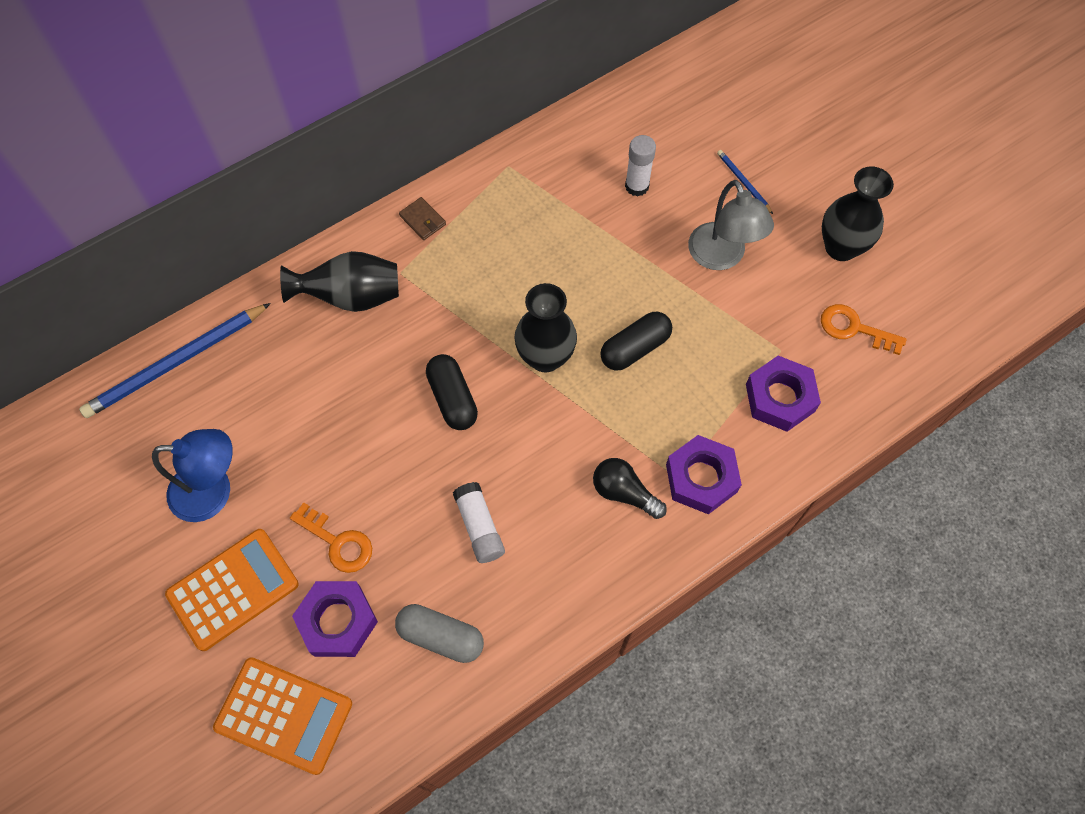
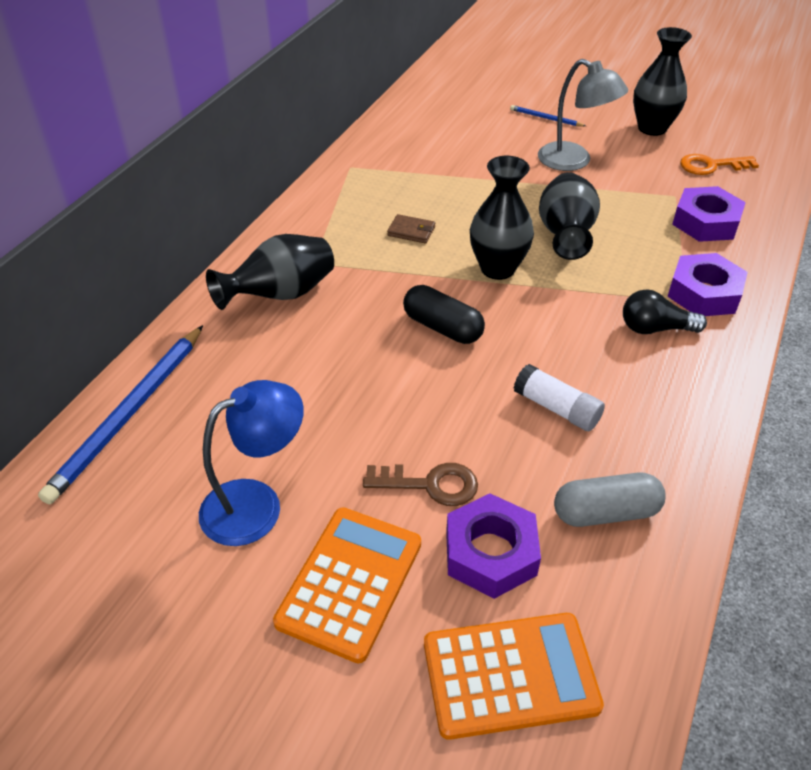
camera: 30 degrees left, 20 degrees down
(338, 542) = (430, 484): orange key -> brown key
(422, 220) = (304, 223): brown wallet -> brown wallet (411, 231)
(635, 348) = (565, 235): black capsule -> black vase
(637, 186) = (467, 145): white glue stick -> none

